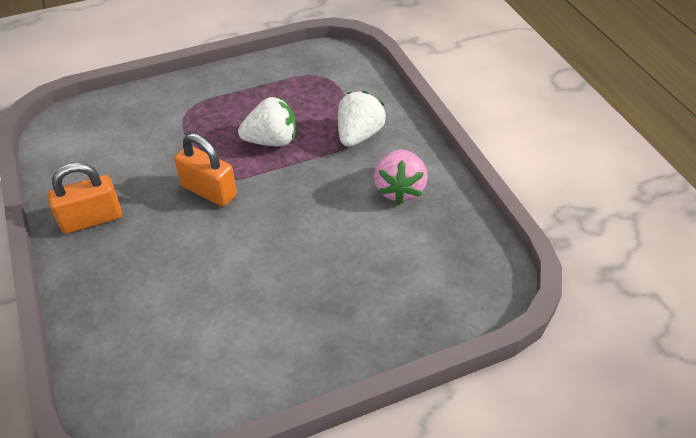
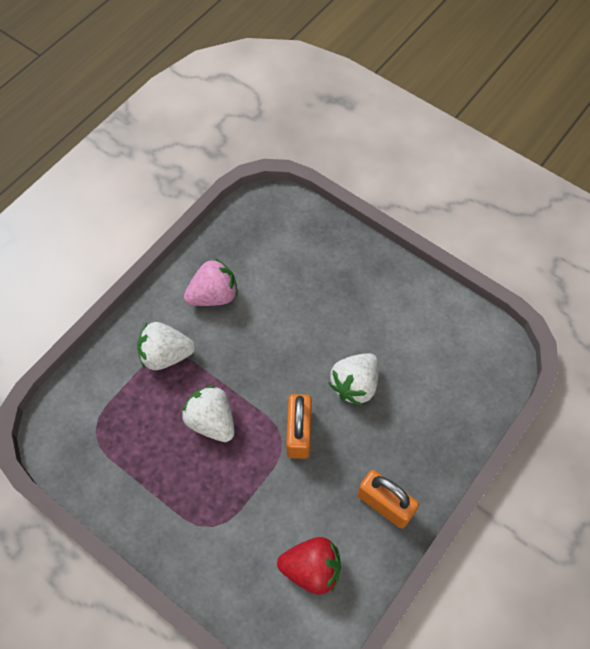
camera: 120 degrees left, 15 degrees up
(97, 150) = (311, 568): none -> red strawberry
(215, 253) = (355, 385): none -> white strawberry

